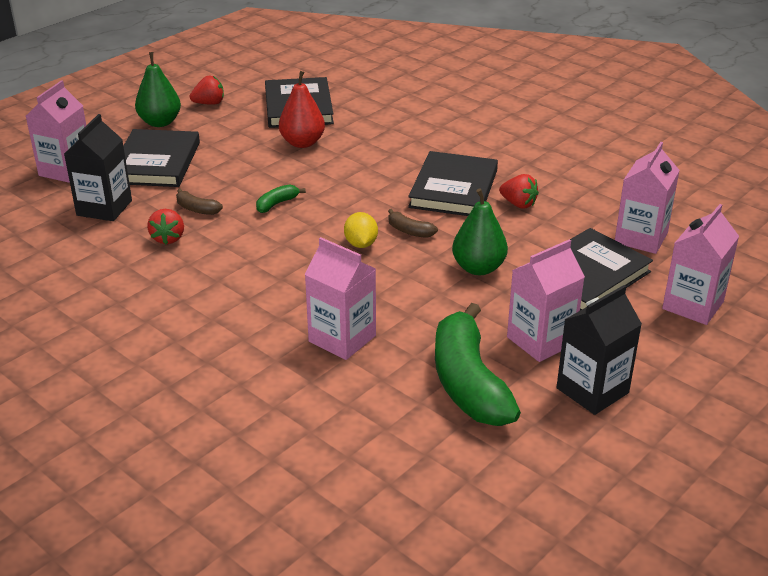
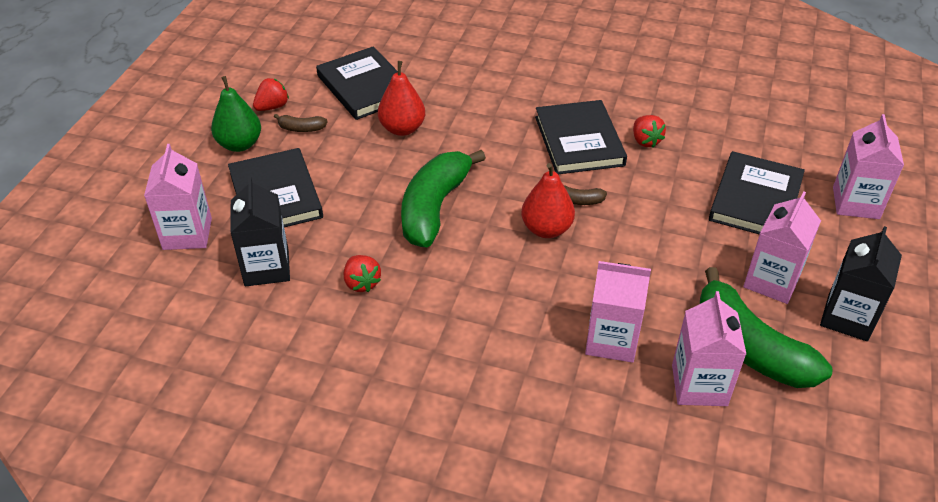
camera: 25 degrees left, 10 degrees up
(197, 209) = (362, 239): brown banana -> brown banana (301, 128)
(276, 204) = (434, 208): green banana -> green banana, size x2.41
(361, 244) = (546, 229): yellow lemon -> red pear
(478, 268) = (665, 221): green pear -> none
(518, 204) = (645, 141): red strawberry -> red strawberry turned 60 degrees clockwise
(641, 238) = (767, 146): pink carton -> pink carton (699, 385)

